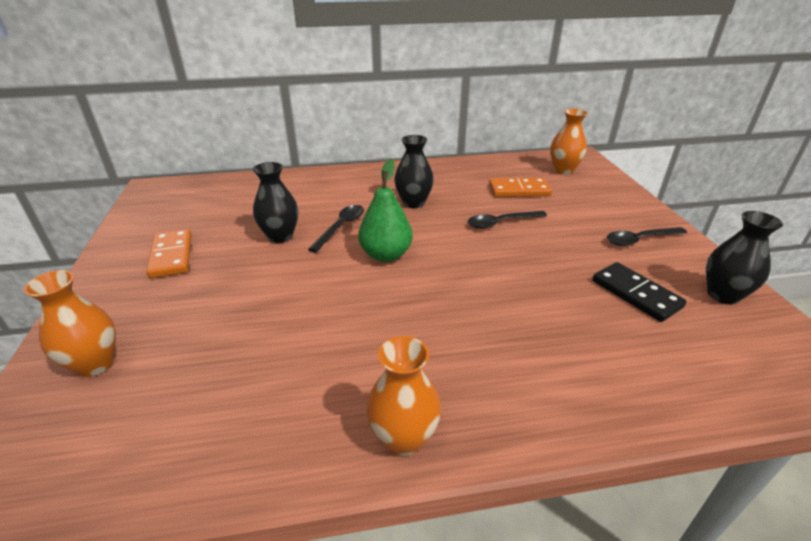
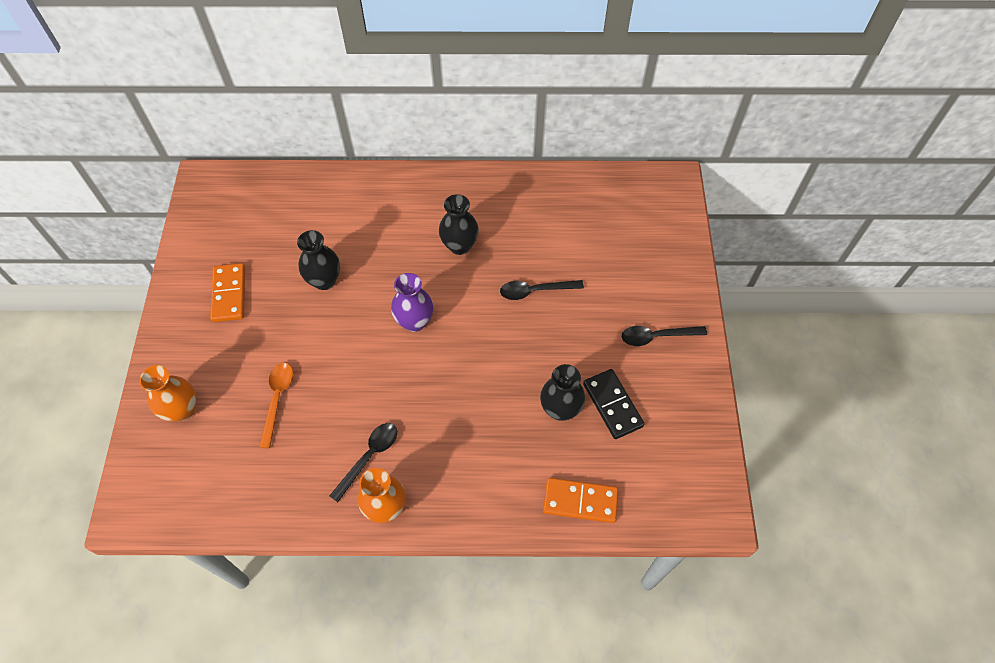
camera: 10 degrees right, 25 degrees up
(230, 337) = (277, 399): none -> orange spoon
(341, 227) = (381, 275): black spoon -> black spoon (369, 457)
(386, 255) = (414, 321): green pear -> purple vase
(519, 190) = (575, 239): orange domino -> orange domino (580, 501)
(563, 170) = (639, 208): orange vase -> none
(723, 295) = (686, 418): black vase -> black vase (560, 409)

